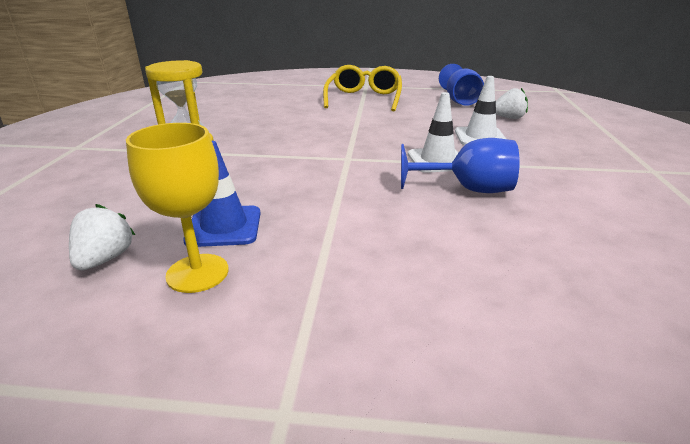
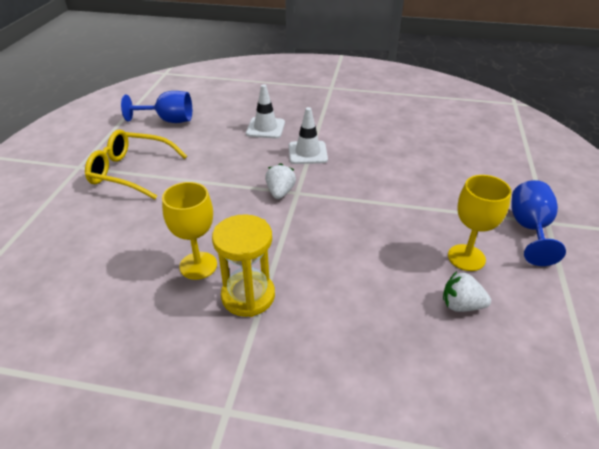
camera: 85 degrees left, 10 degrees up
(224, 226) = (411, 252): blue traffic cone -> none
(234, 128) = (198, 265): none -> yellow goblet
(468, 189) = (354, 149): blue goblet -> blue goblet (529, 229)
(508, 118) = (226, 108): white strawberry -> white strawberry (280, 192)

